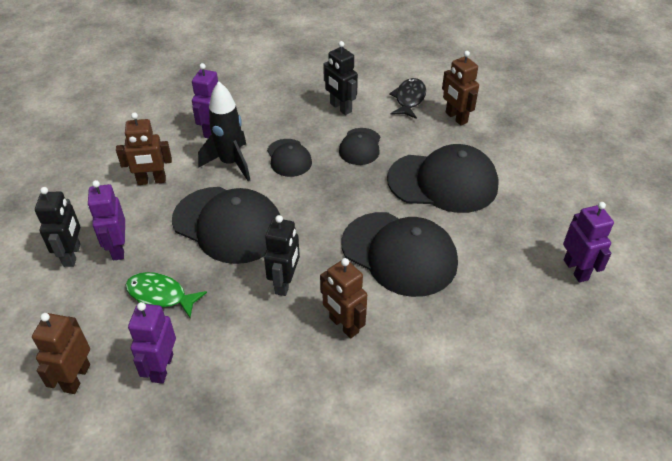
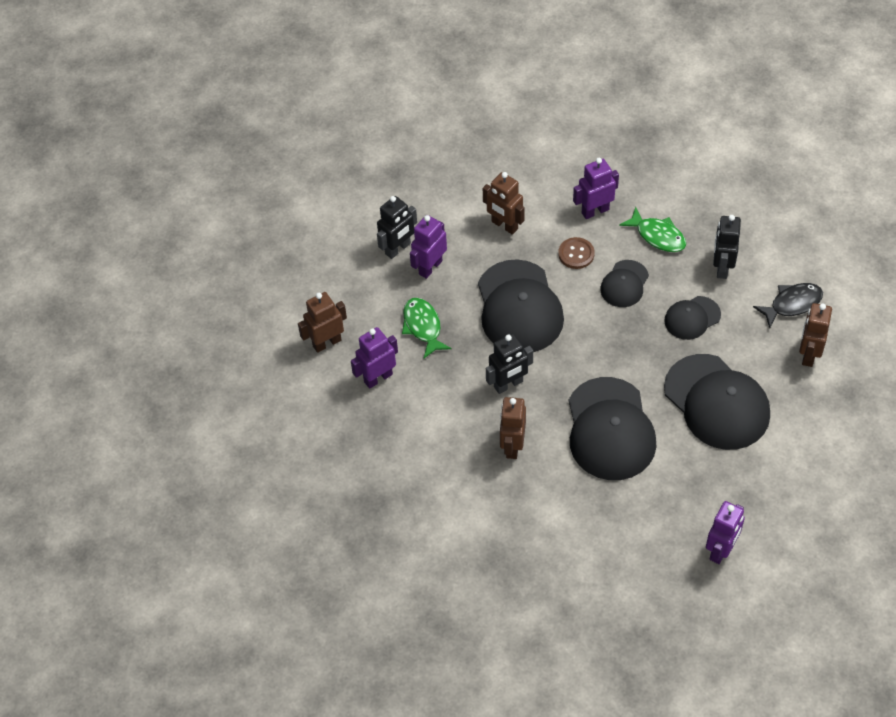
camera: 50 degrees right, 10 degrees up
(230, 163) = (576, 254): black rocket -> brown button
(275, 117) = (657, 236): none -> green fish

